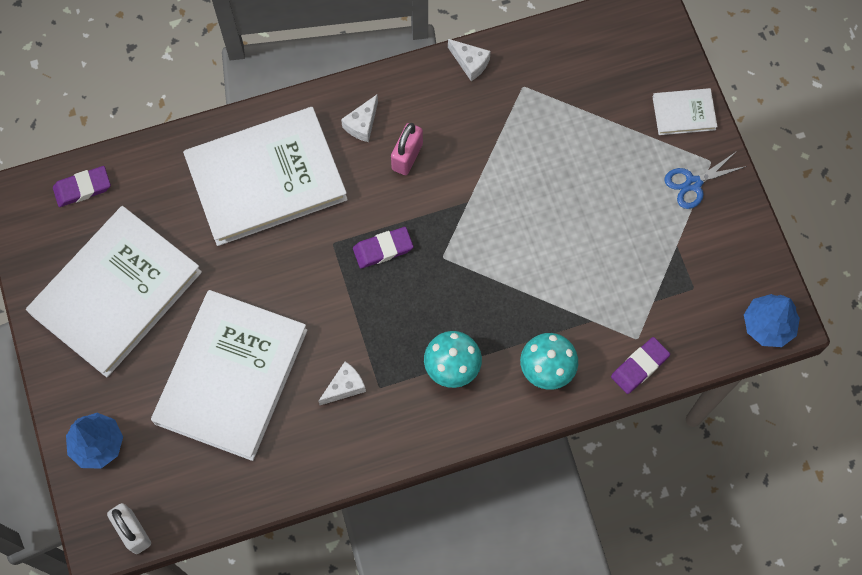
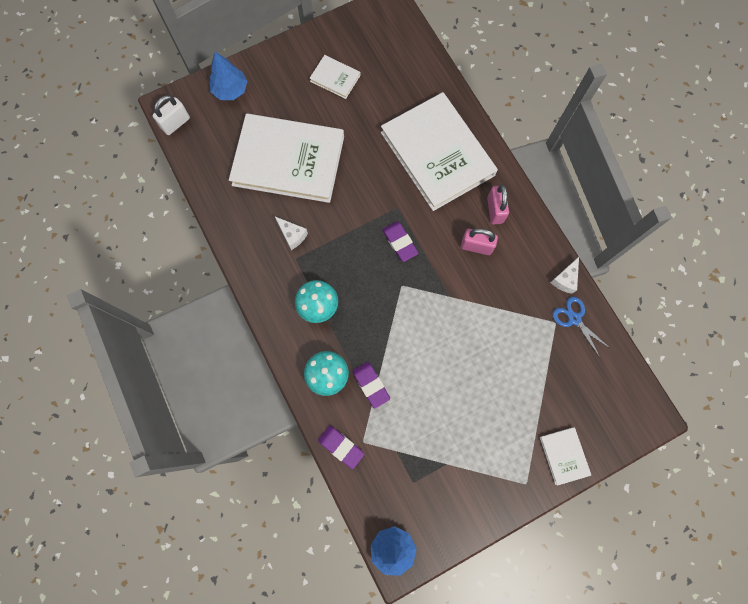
camera: 80 degrees right, 5 degrees up
(82, 188) = (405, 41): purple eraser -> purple eraser (371, 385)
(116, 293) = (335, 78): white book -> white book, size x0.43
(362, 124) = (495, 210): white cheese -> pink padlock
(693, 183) = (503, 471): blue scissors -> blue scissors (574, 319)

